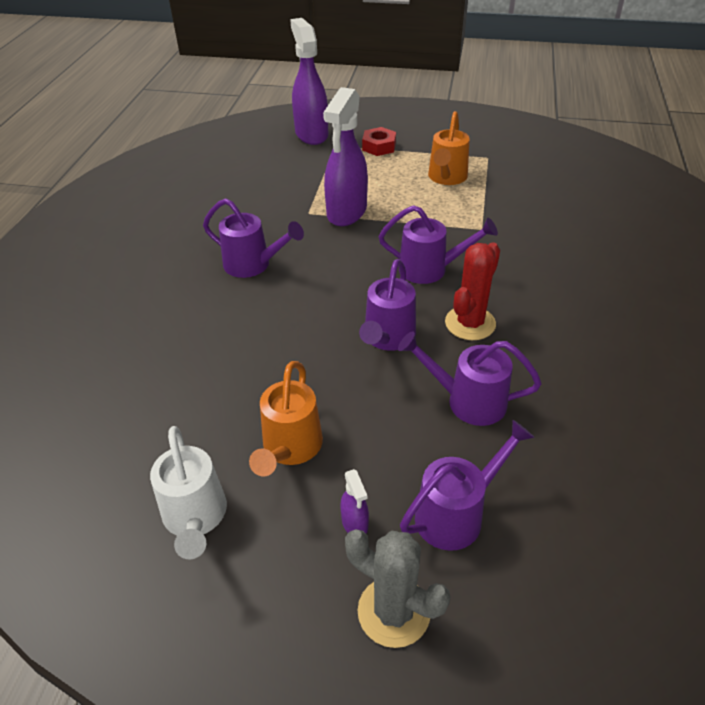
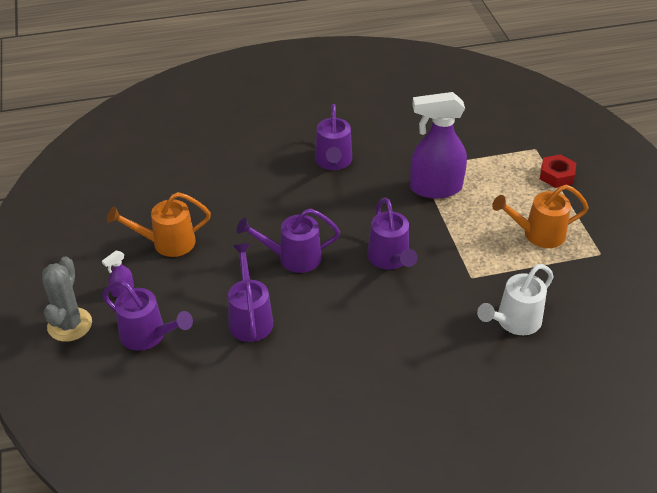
camera: 65 degrees right, 0 degrees up
(195, 518) = (101, 222): white watering can -> white watering can (514, 322)
(311, 134) = (542, 128): purple spray bottle -> none
(470, 323) = (336, 299): red cactus -> none

